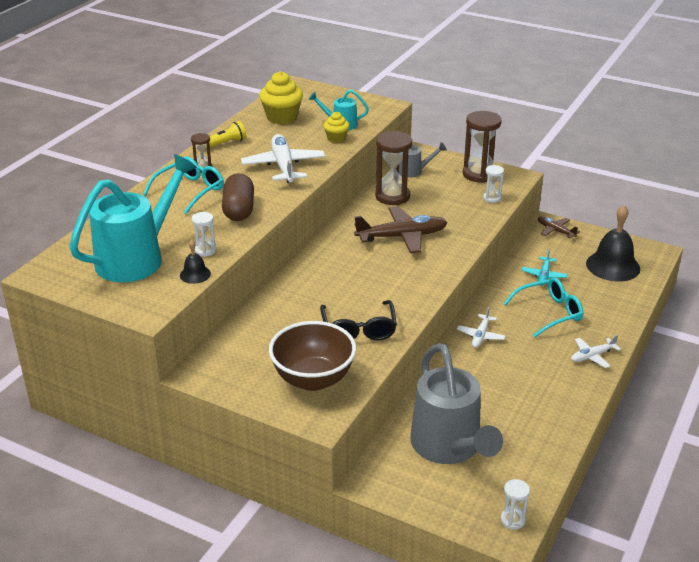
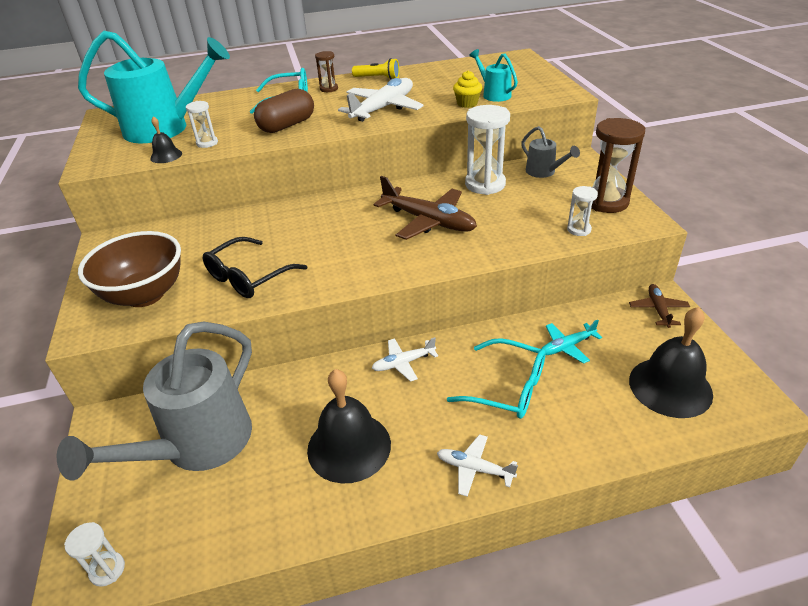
camera: 50 degrees right, 5 degrees up
(282, 117) = (457, 74): yellow cupcake -> none
(392, 196) = (485, 184): brown hourglass -> white hourglass
(524, 389) = (349, 446): none -> black bell

